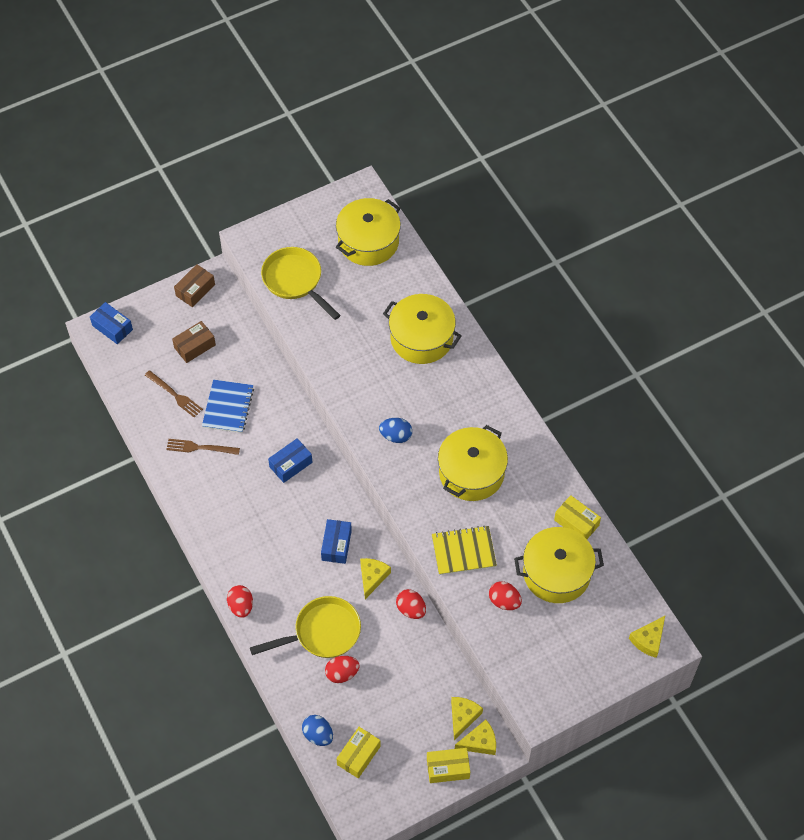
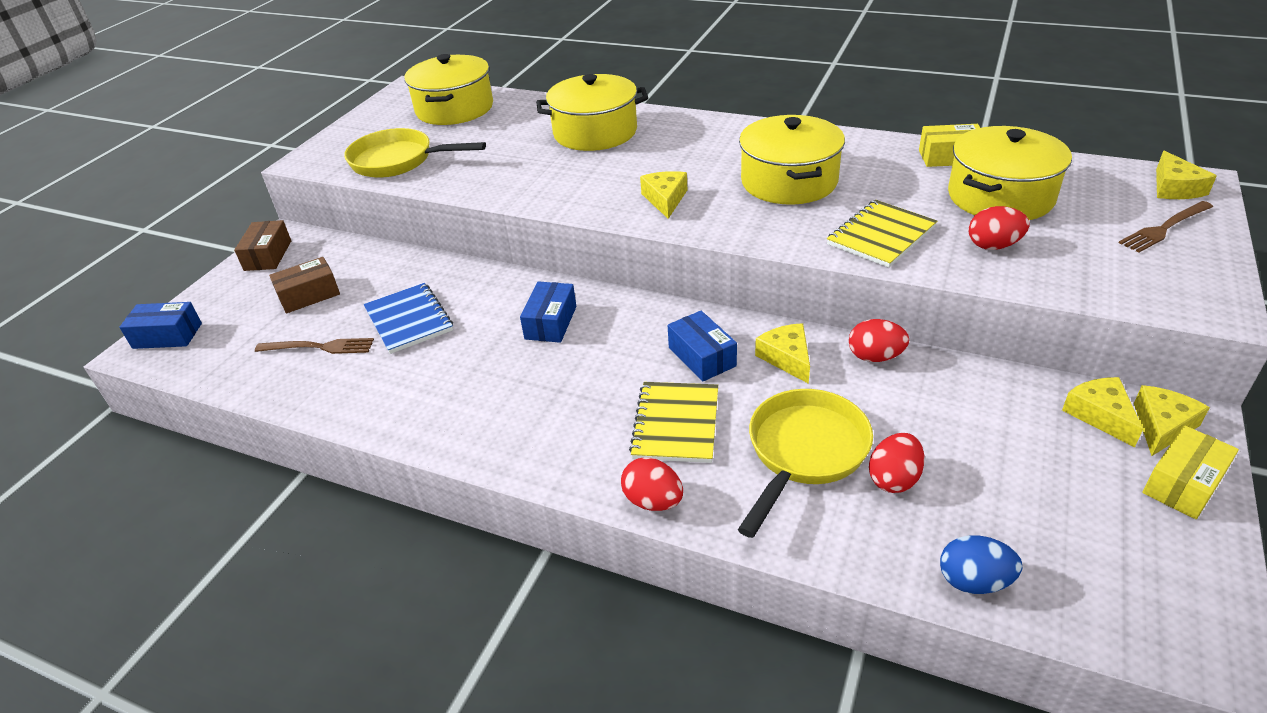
camera: 35 degrees left, 20 degrees down
(194, 346) = (309, 295): brown box -> brown box turned 45 degrees clockwise
(200, 447) = (405, 374): brown fork -> brown fork (1164, 228)
(287, 575) = (676, 424): none -> yellow notebook
(358, 755) = (1063, 562): yellow box -> none
(396, 436) = (665, 199): blue egg -> yellow cheese

